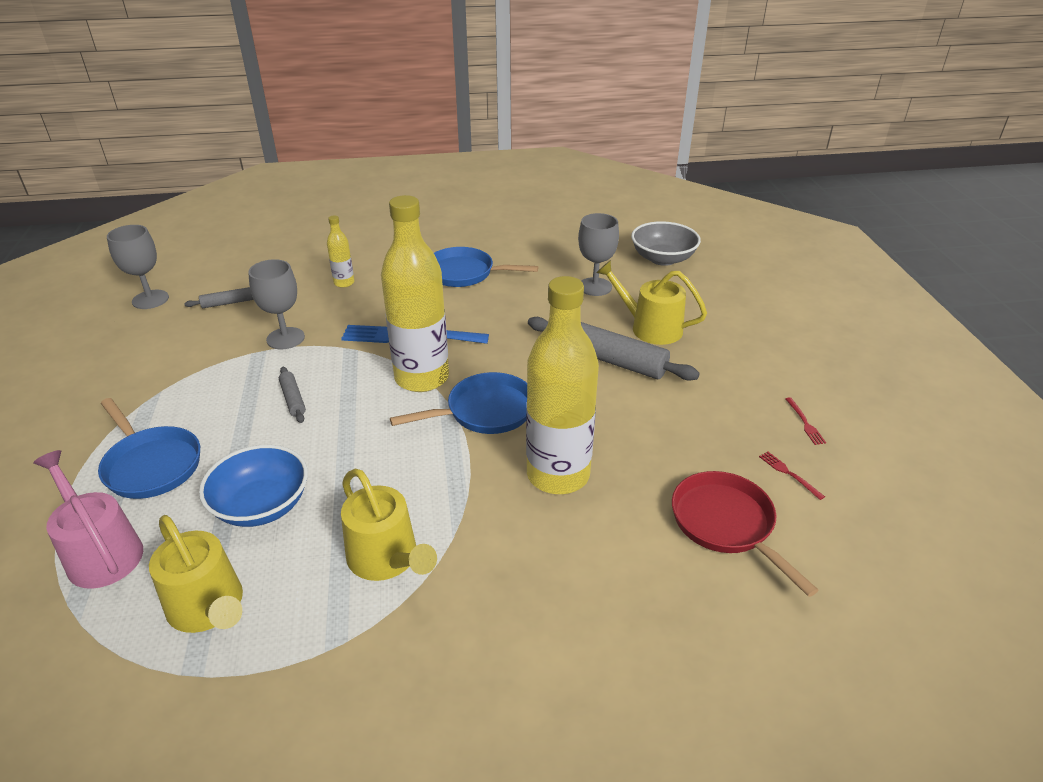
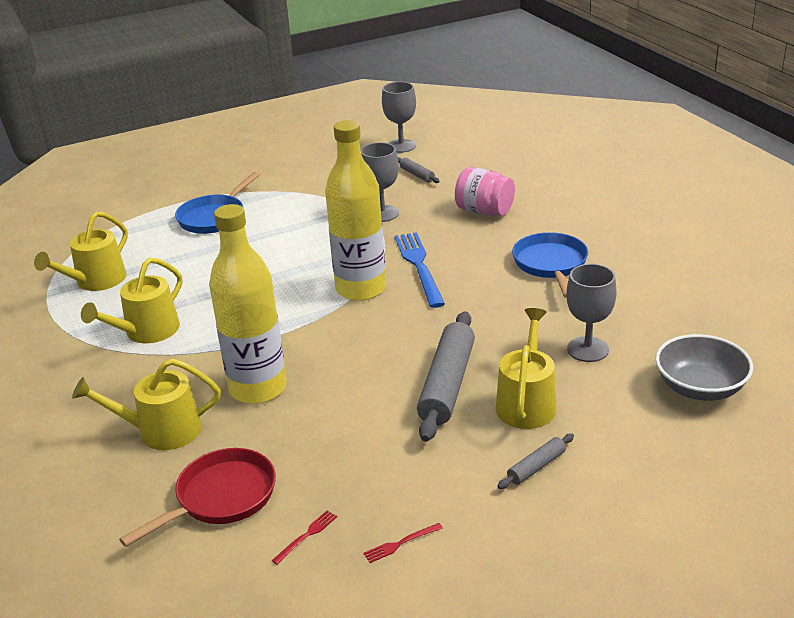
camera: 75 degrees right, 5 degrees down
(101, 553) = (134, 232): pink watering can -> none
(262, 505) = (186, 269): blue bowl -> none
(293, 399) = (305, 242): grey rolling pin -> grey rolling pin (536, 467)
(344, 283) = (484, 211): yellow bottle -> pink jar
(485, 411) = (328, 332): blue pan -> none
(601, 561) = (162, 431): none -> yellow watering can

